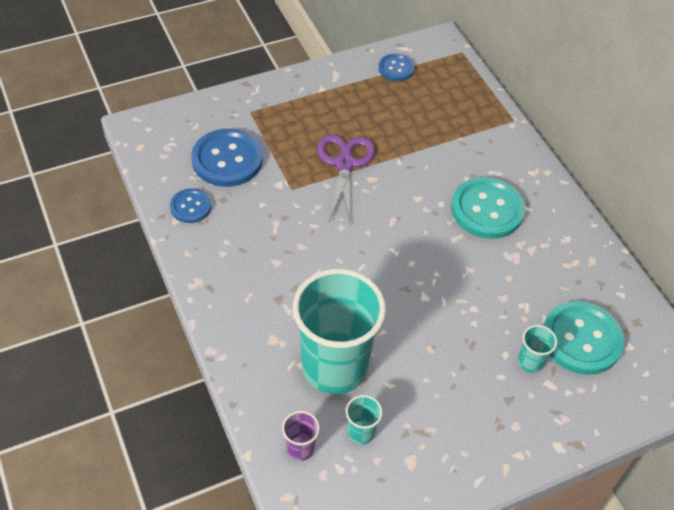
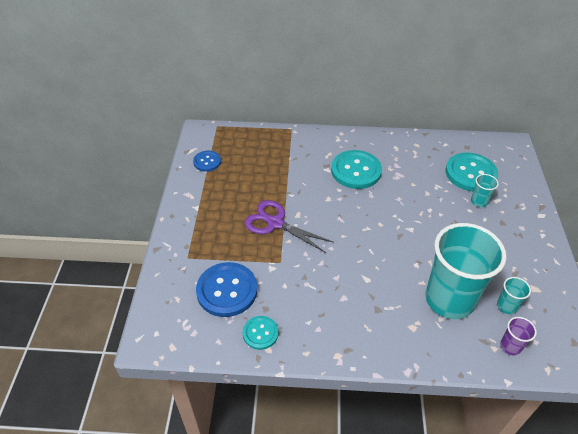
camera: 60 degrees left, 5 degrees down
(190, 207) = (260, 333): blue button -> turquoise button

